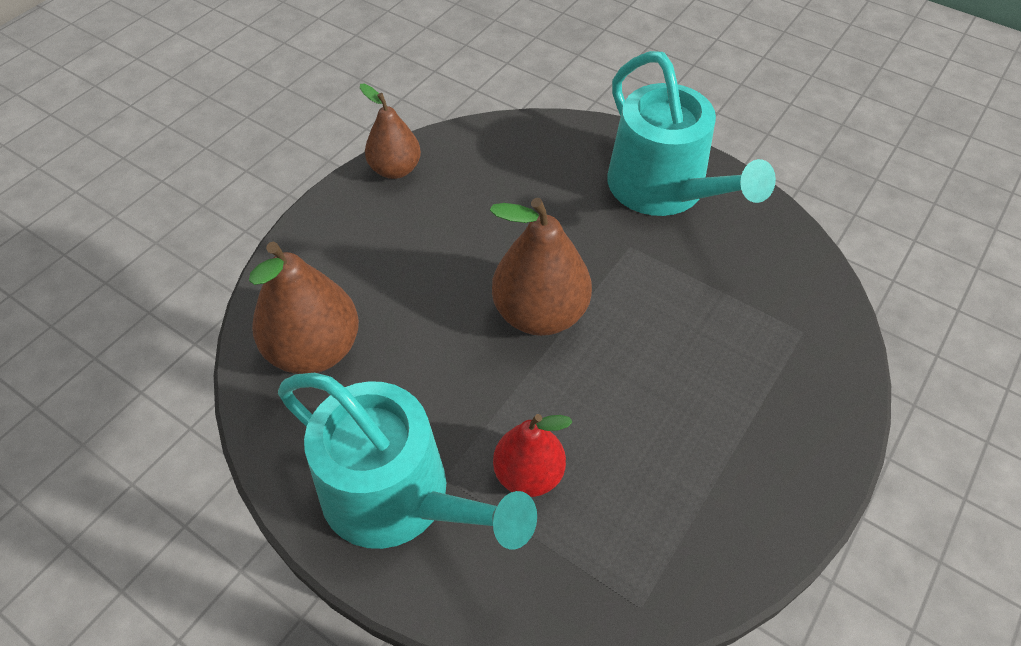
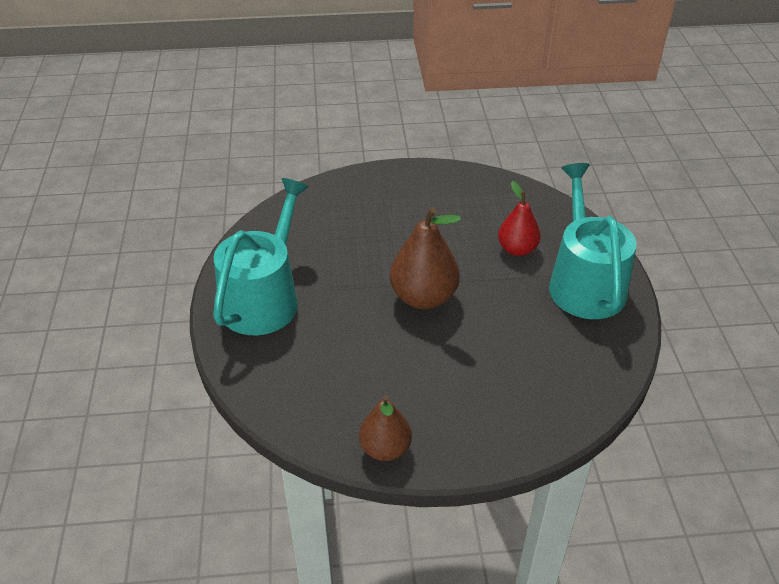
camera: 130 degrees left, 10 degrees down
(314, 350) = (562, 374): brown pear -> none

